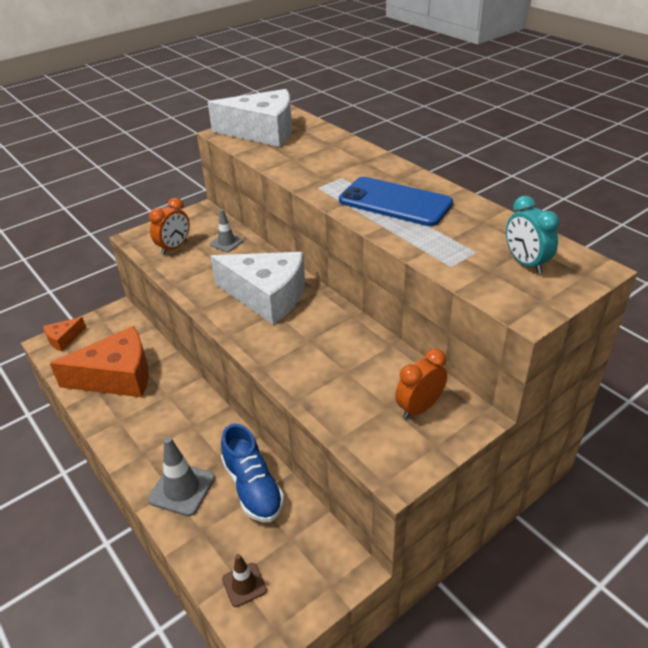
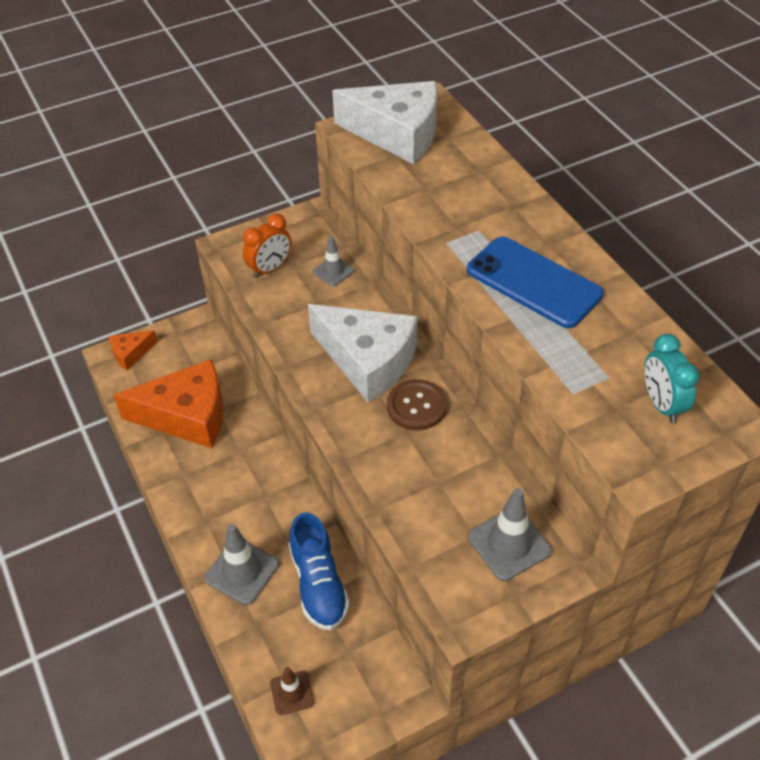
camera: 10 degrees right, 10 degrees up
(314, 321) = (416, 406): none -> brown button
(419, 408) = (509, 544): orange clock -> grey traffic cone

